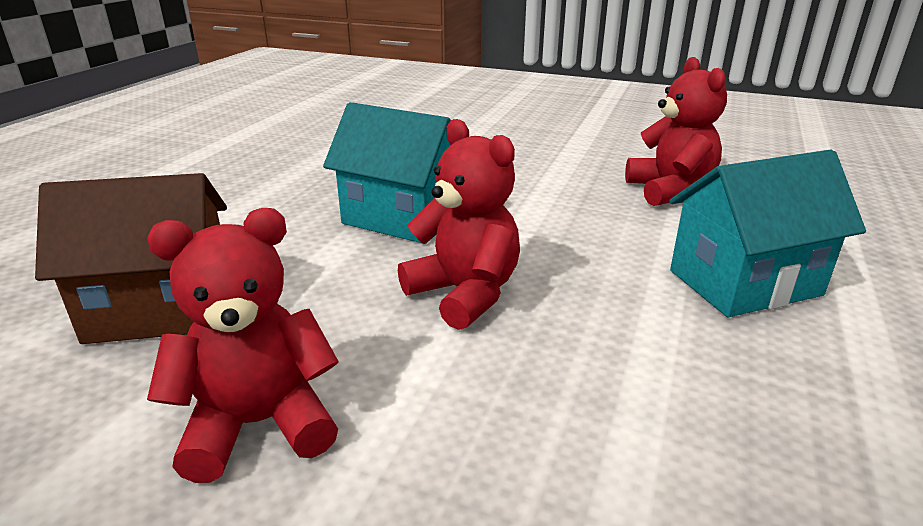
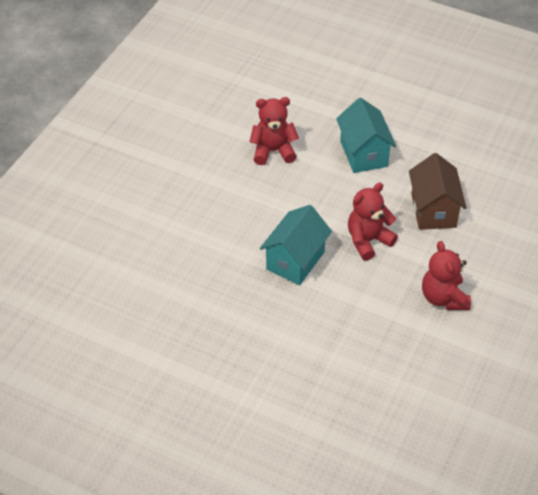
camera: 85 degrees left, 20 degrees up
(161, 310) = (376, 341): brown house -> brown house (433, 210)

